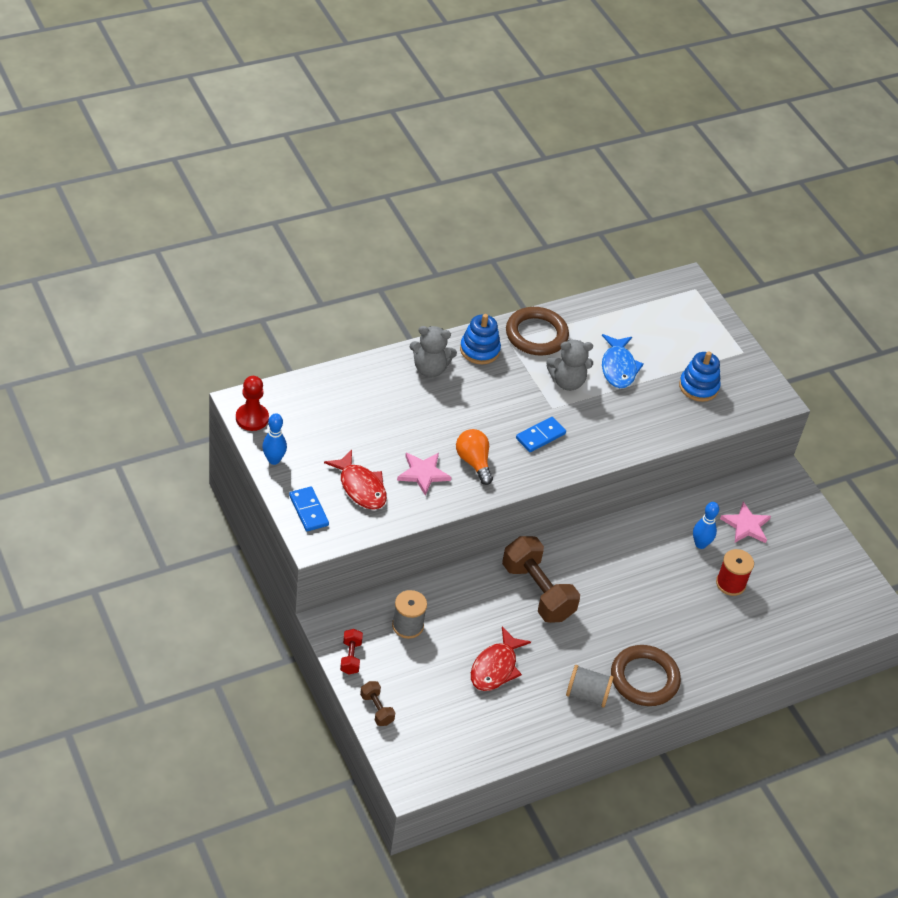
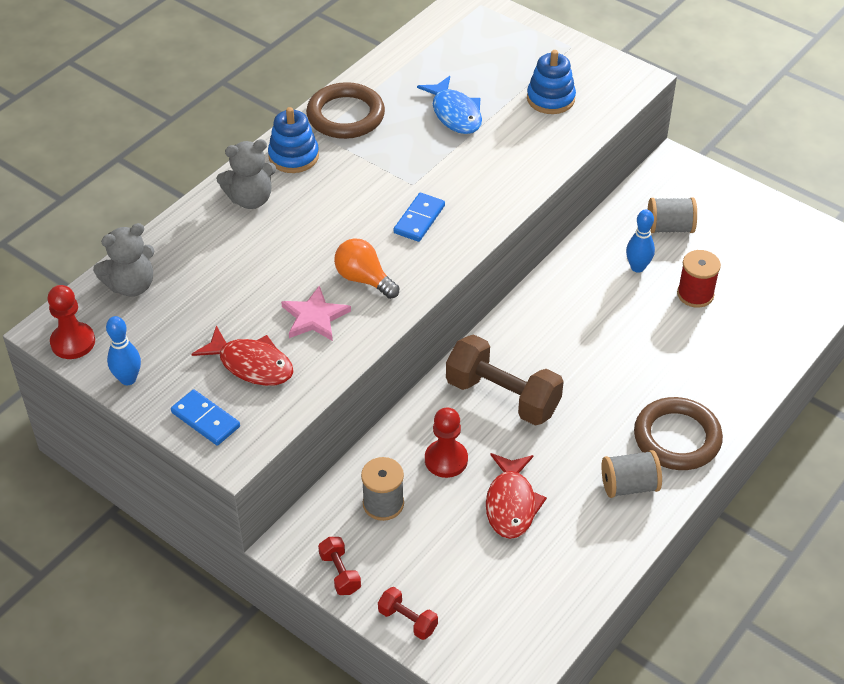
camera: 20 degrees left, 0 degrees up
(377, 709) = (407, 620): brown dumbbell -> red dumbbell
(469, 616) = (446, 460): none -> red pawn
(567, 382) = (410, 150): grey teddy bear -> grey teddy bear (131, 285)
(746, 525) = (669, 228): pink star -> grey spool

